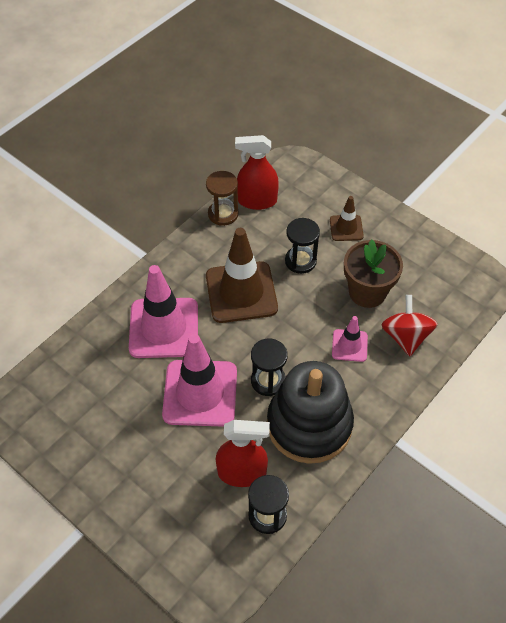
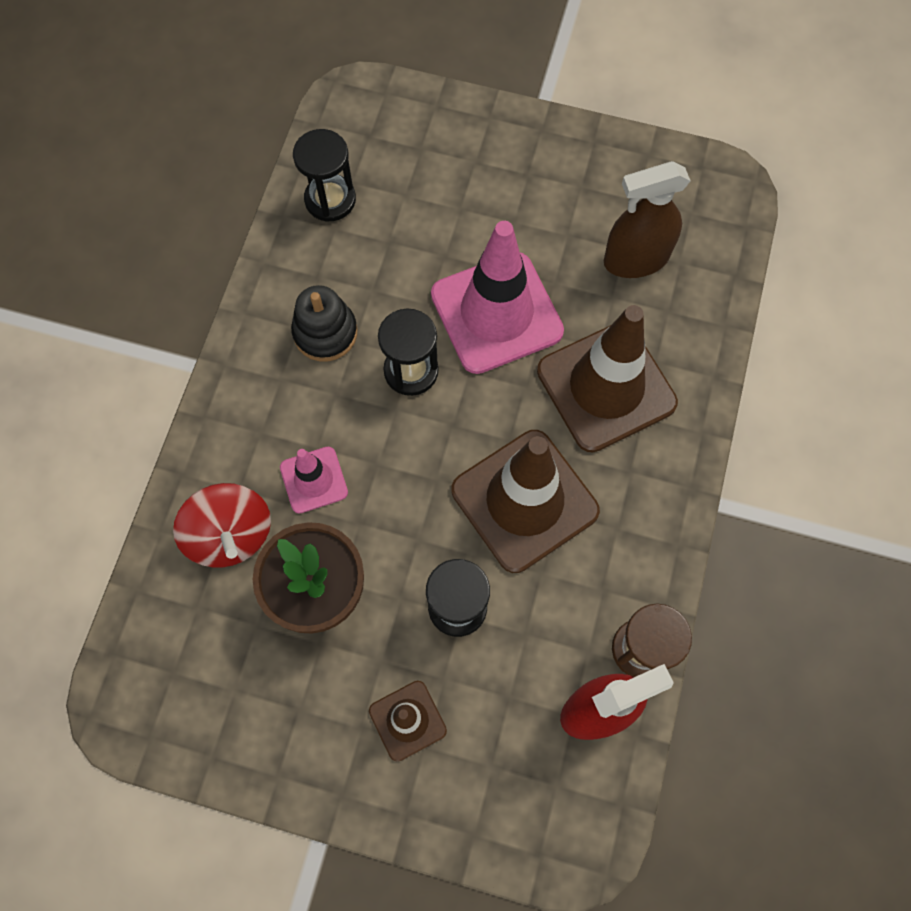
camera: 155 degrees right, 15 degrees up
(98, 390) = (635, 259): none -> brown spray bottle
(164, 328) = (606, 387): pink traffic cone -> brown traffic cone
(242, 473) = (385, 235): red spray bottle -> none
(309, 424) = (325, 332): black stacking toy -> black stacking toy, size x0.51

